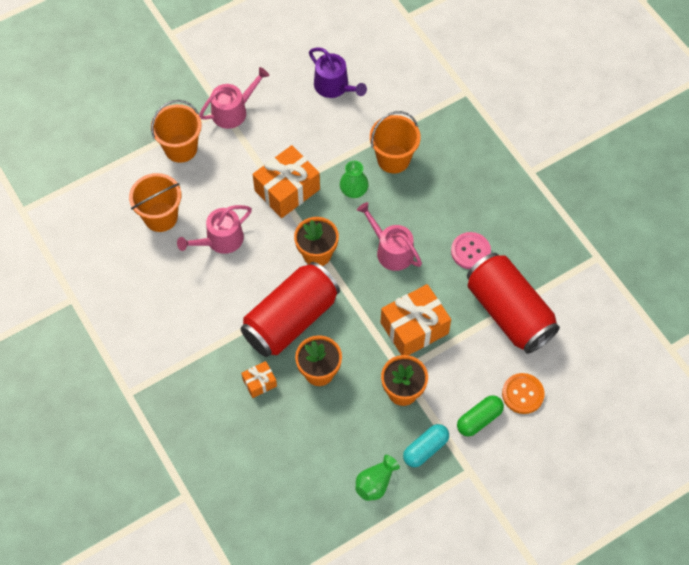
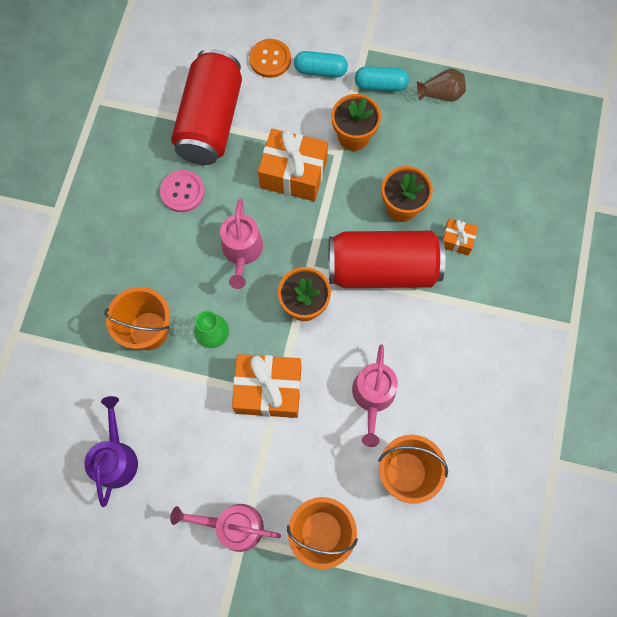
camera: 135 degrees left, 10 degrees up
(220, 240) = (373, 396): pink watering can -> pink watering can turned 90 degrees clockwise
(375, 483) = (440, 94): green vase -> brown vase
(479, 419) = (320, 70): green capsule -> turquoise capsule

